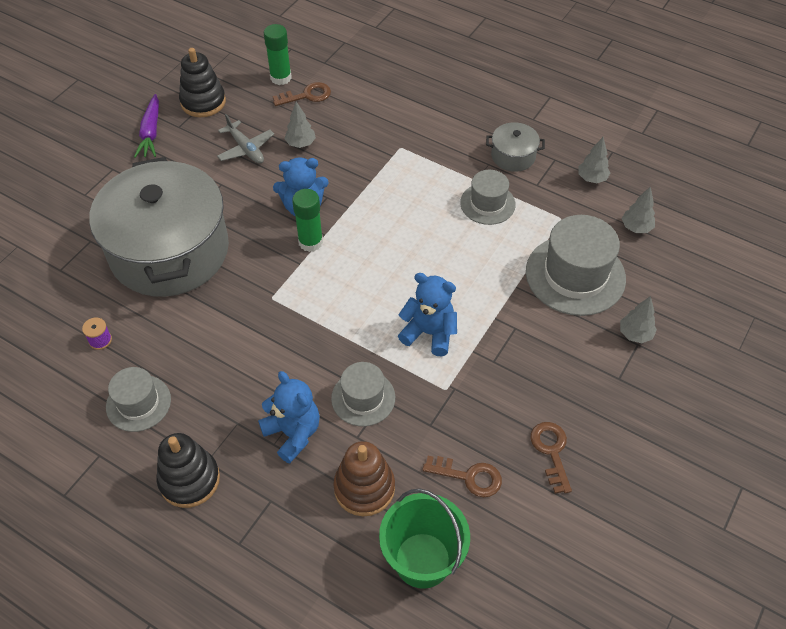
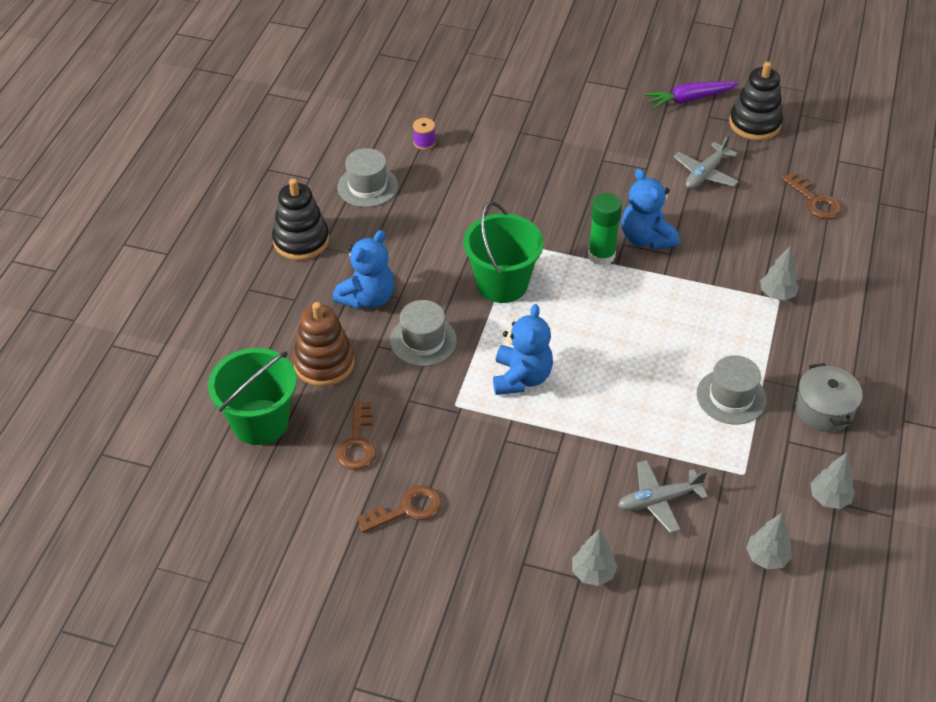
camera: 75 degrees right, 5 degrees down
(169, 251) = (543, 156): grey pot -> none
(281, 78) = (829, 173): green glue stick -> none
(300, 144) = (736, 214): grey tree -> grey tree (777, 294)
(316, 321) = (502, 284): none -> green bucket
(575, 275) = (658, 500): grey hat -> grey plane

